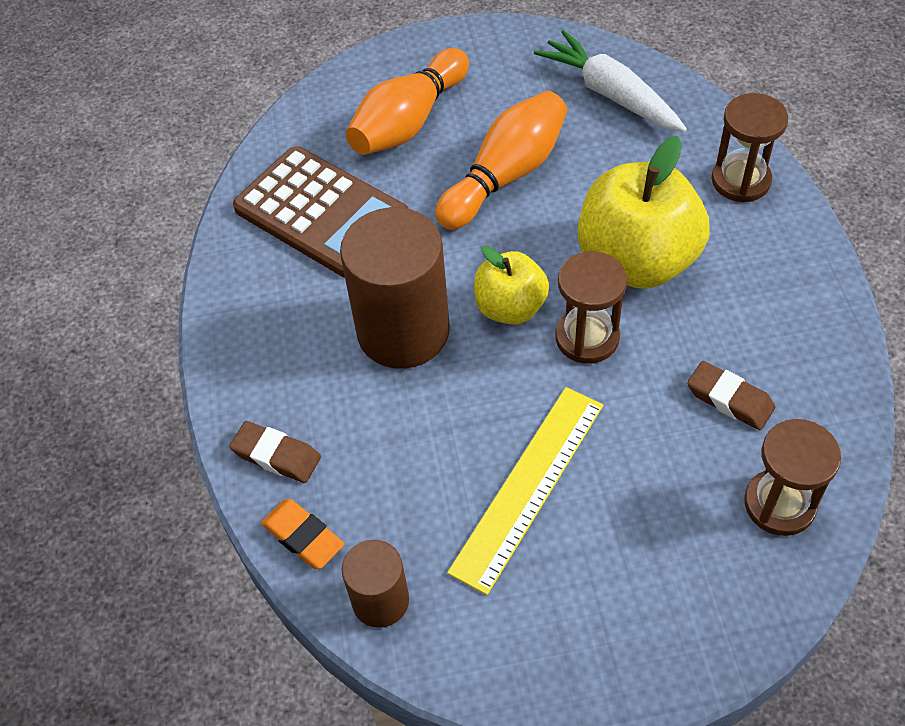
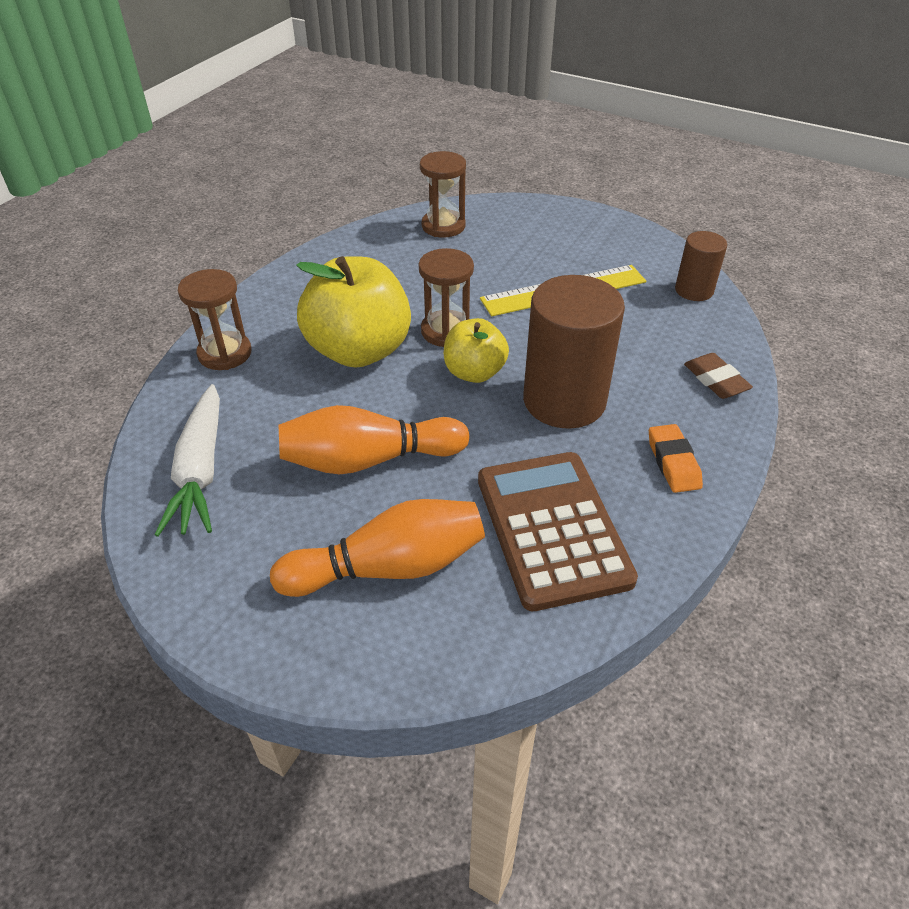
camera: 145 degrees left, 10 degrees down
(303, 537) = (723, 334): orange eraser -> orange eraser (673, 462)
(729, 399) = (408, 267): brown eraser -> none

